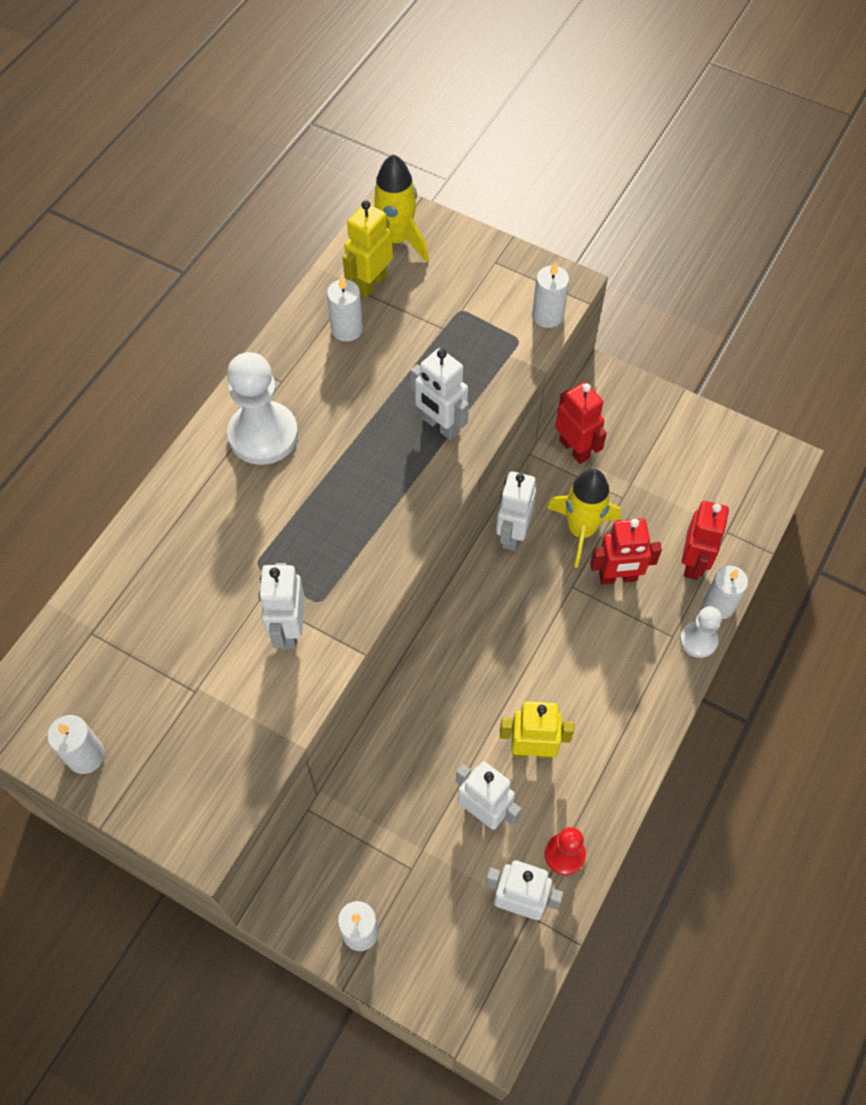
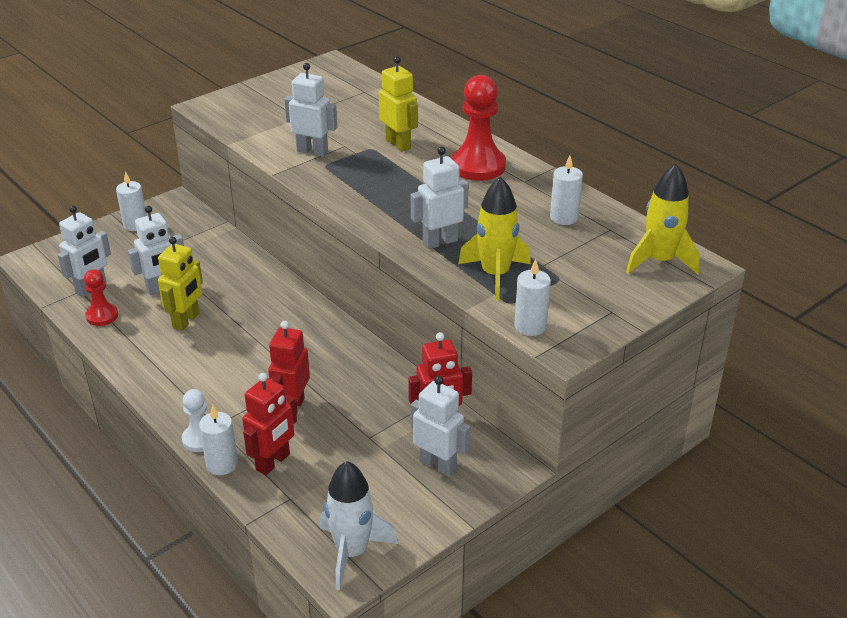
camera: 110 degrees right, 25 degrees down
(86, 756) = (286, 82): white candle -> none
(263, 435) = (478, 166): white pawn -> red pawn
(370, 284) = (610, 238): yellow robot -> yellow robot (398, 144)
(512, 534) = (373, 358): white robot -> white robot (438, 465)
(581, 530) = (352, 399): yellow rocket -> yellow rocket (495, 275)
(694, 563) = (273, 462): red robot -> red robot turned 90 degrees counterclockwise
(756, 463) = (352, 552): none -> white rocket

